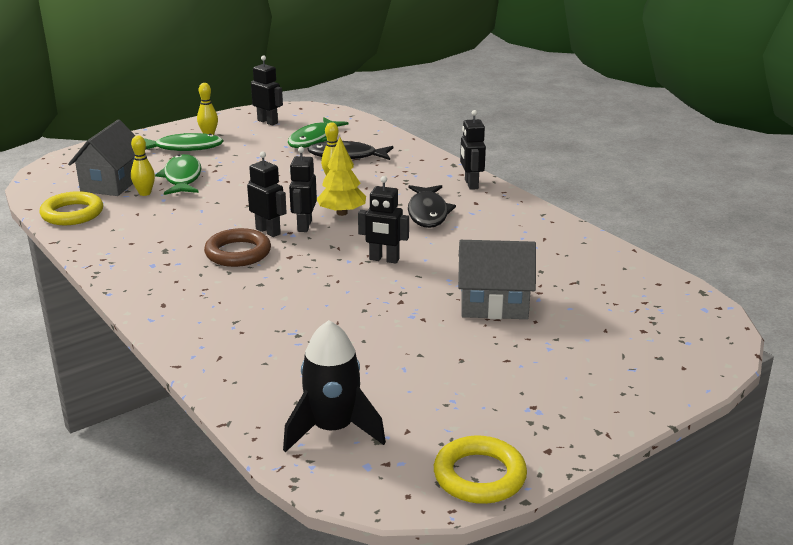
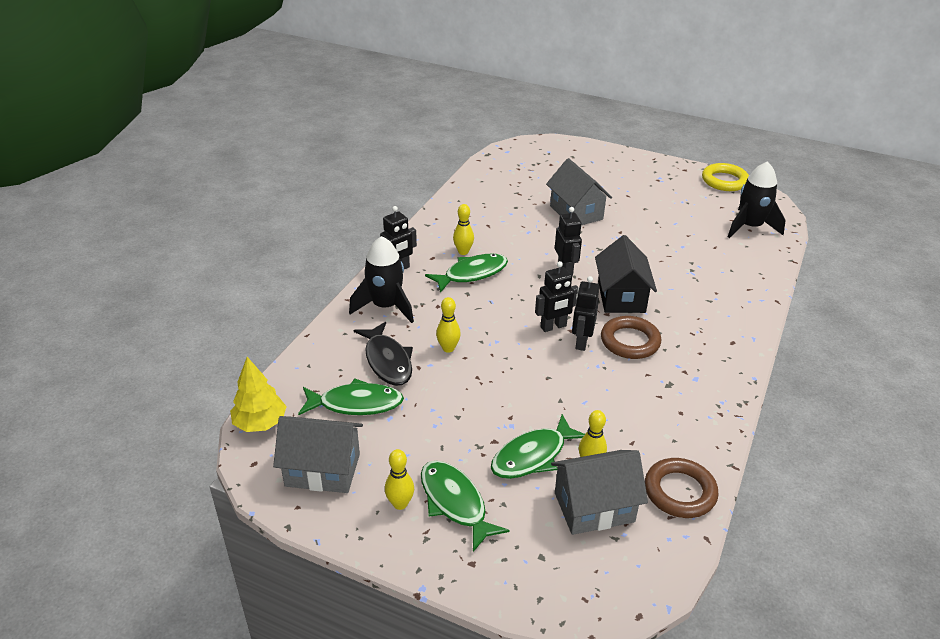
camera: 120 degrees left, 10 degrees up
(72, 213) = (680, 492): yellow ring -> brown ring
(268, 122) = (322, 470): black robot -> grey house
(304, 273) = (621, 297): none -> black house
(342, 213) = (512, 316): yellow tree -> yellow tree (260, 423)
(418, 169) = (385, 306): none -> black rocket
(428, 213) = (472, 274): black fish -> green fish
(471, 218) = (463, 252): none -> yellow bowling pin

